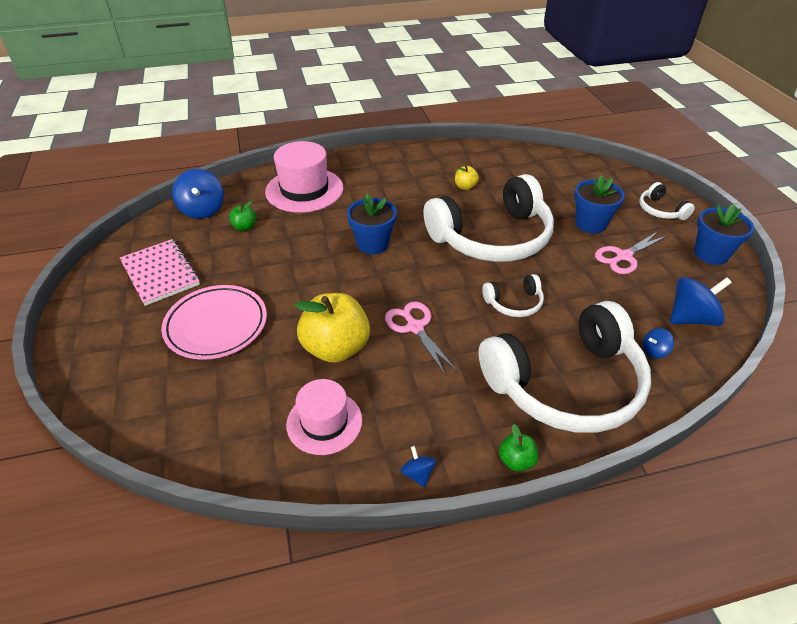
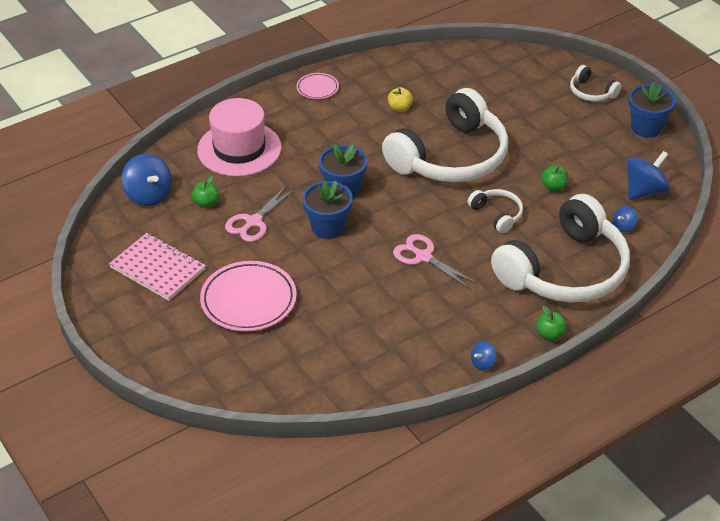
camera: 20 degrees left, 0 degrees up
(324, 422) = (392, 349): pink hat -> none
(336, 348) = (366, 291): yellow apple -> none
(401, 158) = (317, 88): none -> pink plate
(418, 474) = (483, 363): blue spinning top -> blue spinning top turned 90 degrees counterclockwise
(514, 303) = (497, 214): white headphones -> white headphones turned 90 degrees counterclockwise
(587, 289) = (553, 187): none -> green apple
(590, 224) = (534, 121): blue flower pot -> blue flower pot (328, 227)
(623, 256) = (573, 148): pink scissors -> pink scissors (253, 222)

